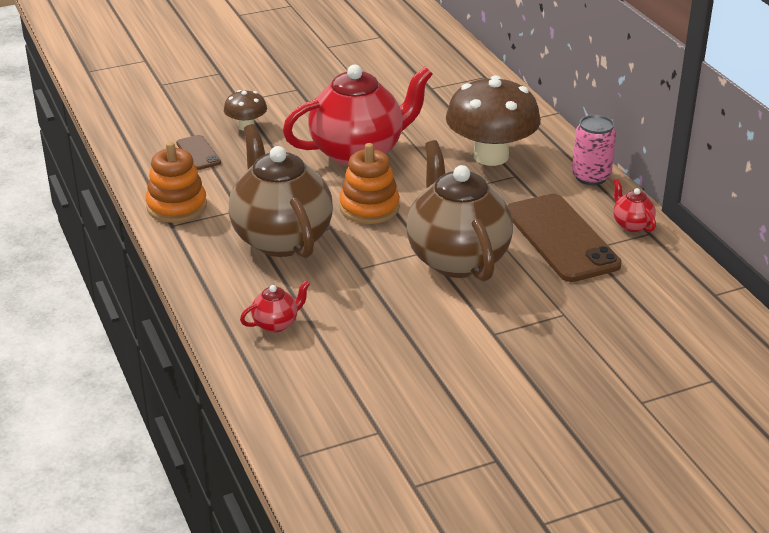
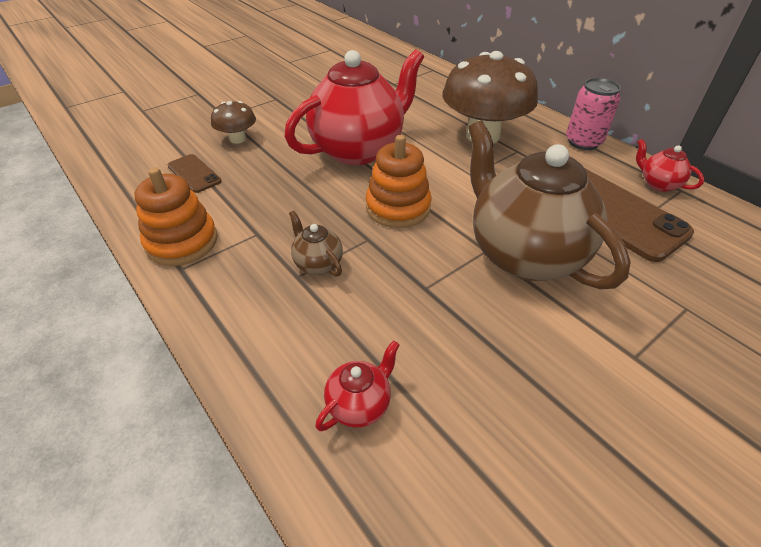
camera: 15 degrees left, 10 degrees up
(281, 239) = (318, 264): brown teapot -> brown teapot, size x0.41

